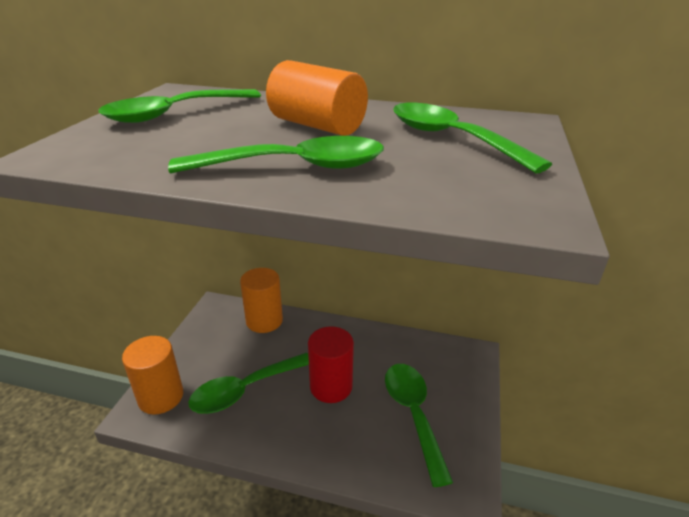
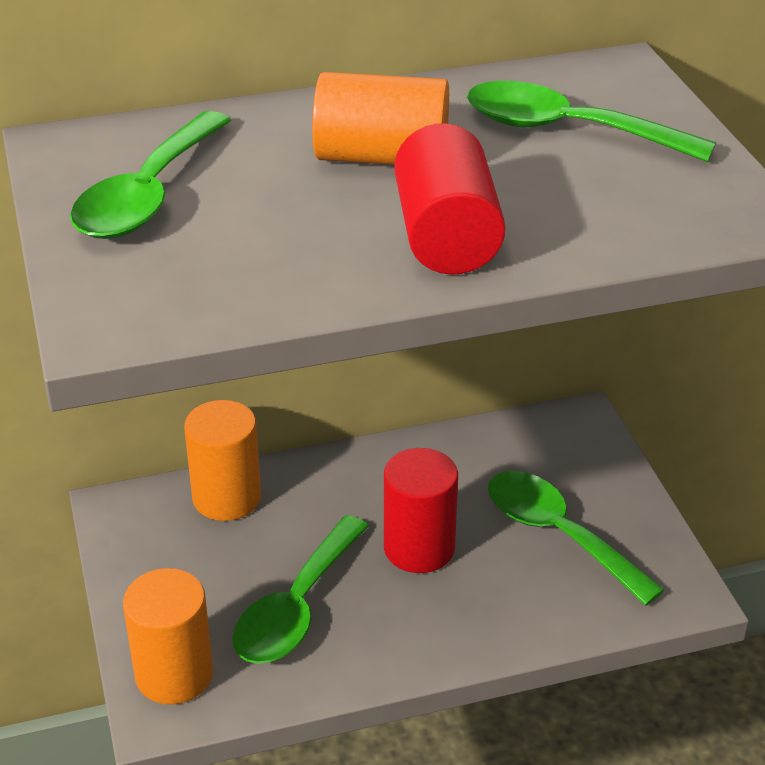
camera: 30 degrees left, 5 degrees up
(295, 167) = (447, 237): green spoon -> red cylinder

